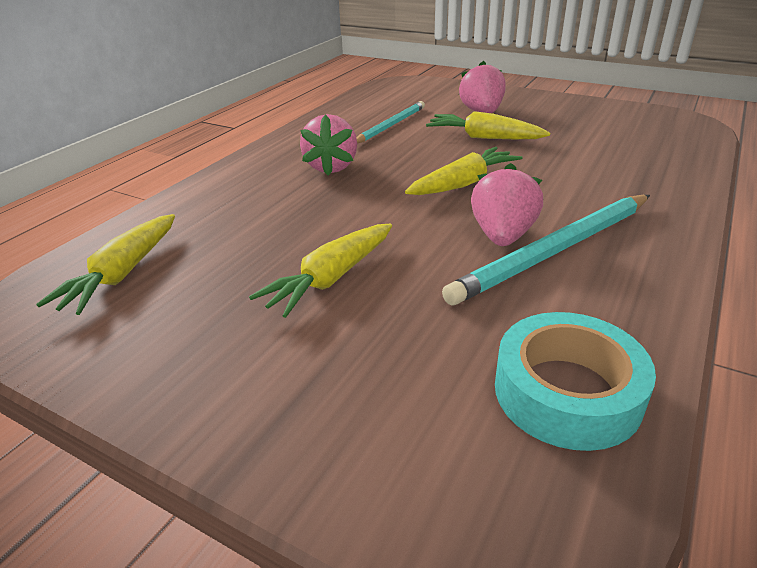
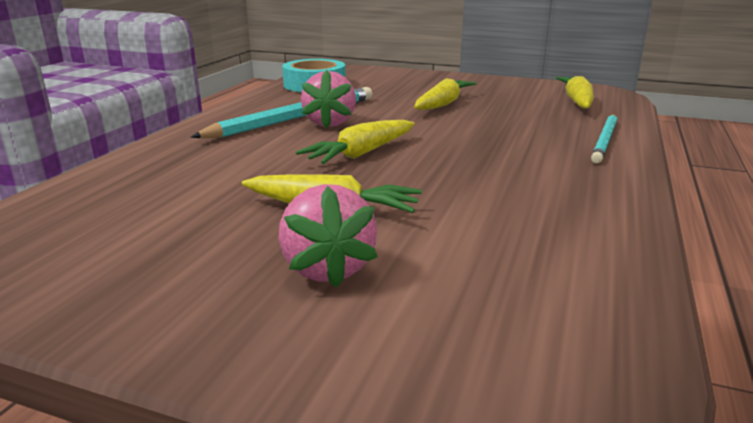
camera: 170 degrees right, 10 degrees down
(331, 167) = (515, 164): pink strawberry -> none
(390, 125) = (488, 228): turquoise pencil -> turquoise pencil (605, 140)

